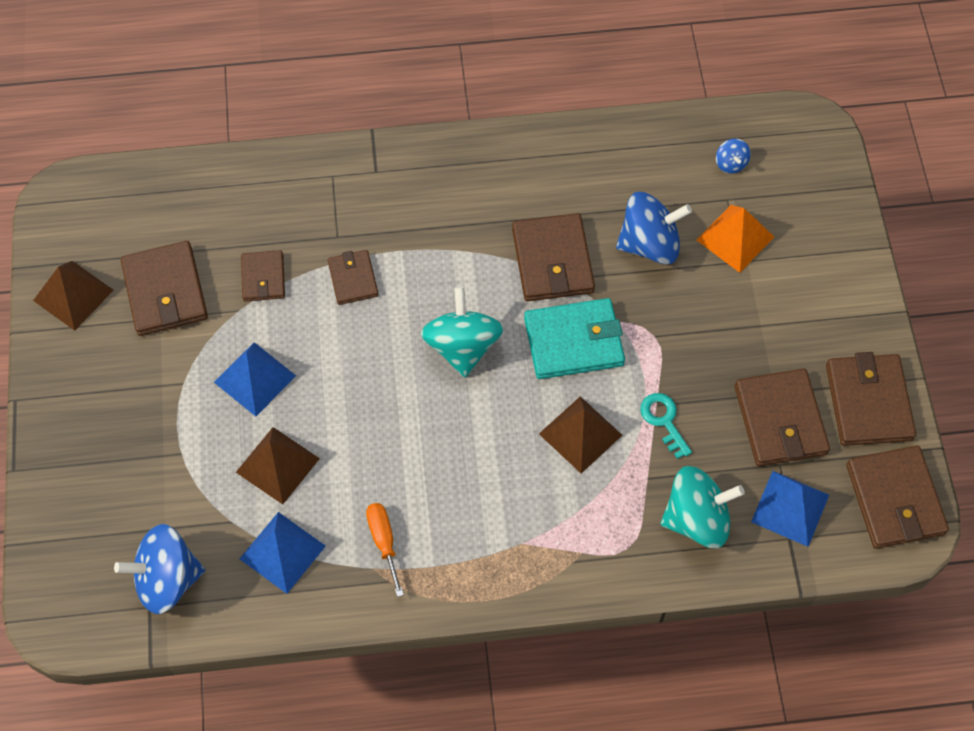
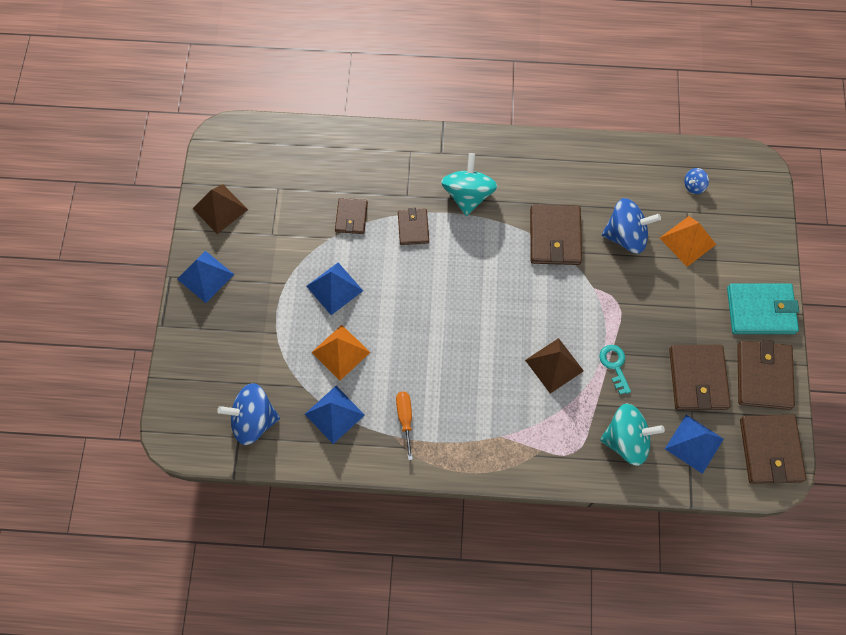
camera: 10 degrees right, 5 degrees up
(67, 392) = (205, 276): none -> blue pyramid
(165, 291) = (283, 216): brown wallet -> none
(277, 465) = (340, 352): brown pyramid -> orange pyramid
(462, 346) = (481, 288): turquoise spinning top -> turquoise spinning top (468, 195)
(573, 341) = (560, 298): turquoise wallet -> turquoise wallet (760, 310)
(730, 163) = (693, 186): blue spinning top -> blue spinning top turned 60 degrees clockwise

